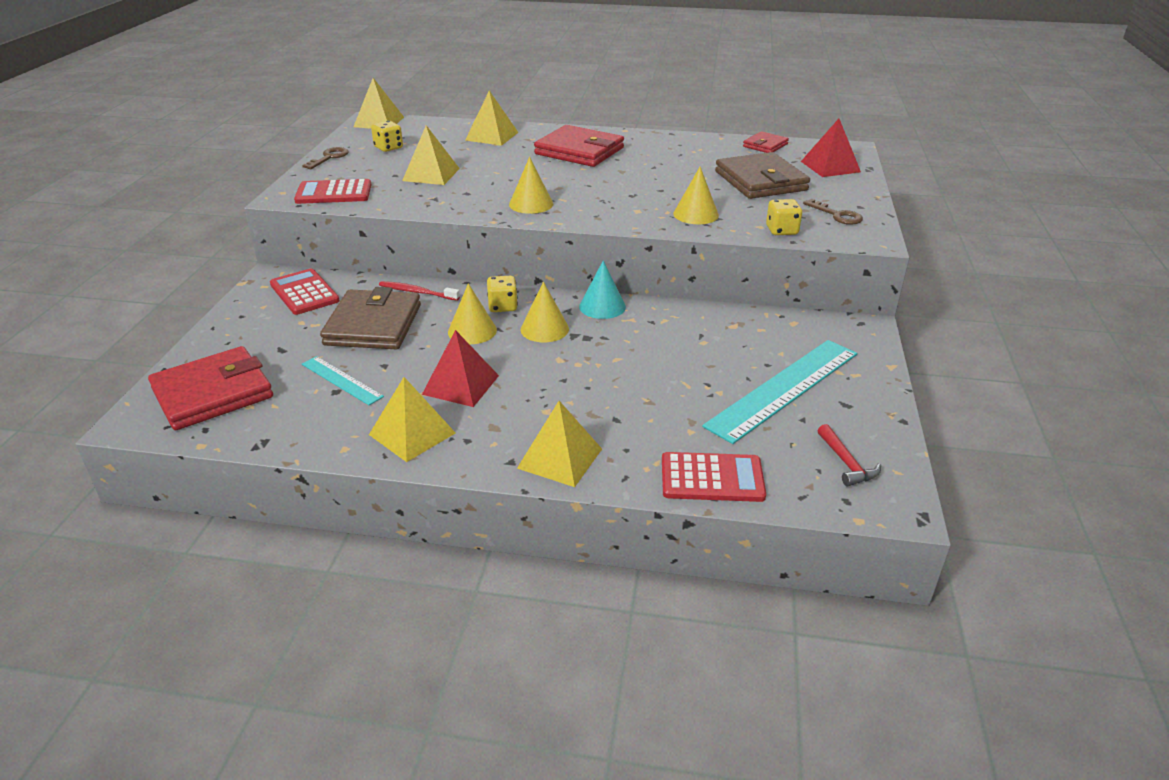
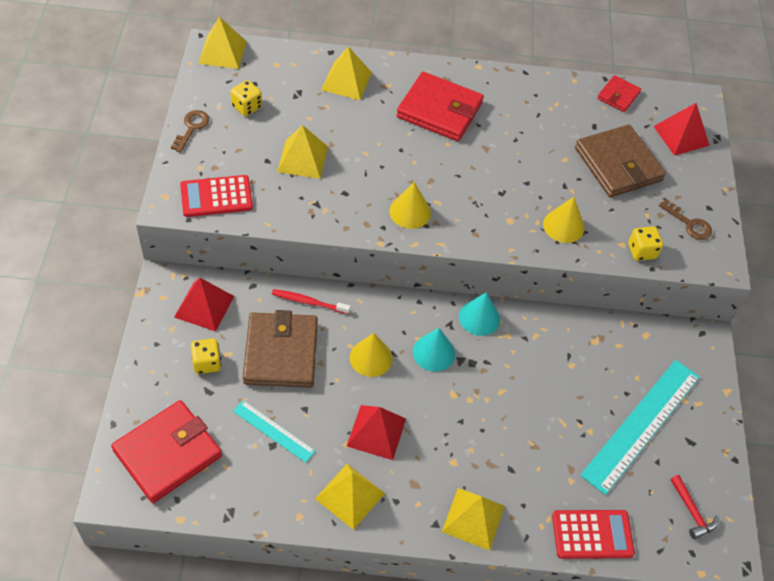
camera: 10 degrees left, 20 degrees up
(304, 292) = (204, 306): red calculator -> red pyramid
(502, 306) = (391, 321): yellow dice -> yellow dice (207, 363)
(544, 329) = (434, 352): yellow cone -> turquoise cone

